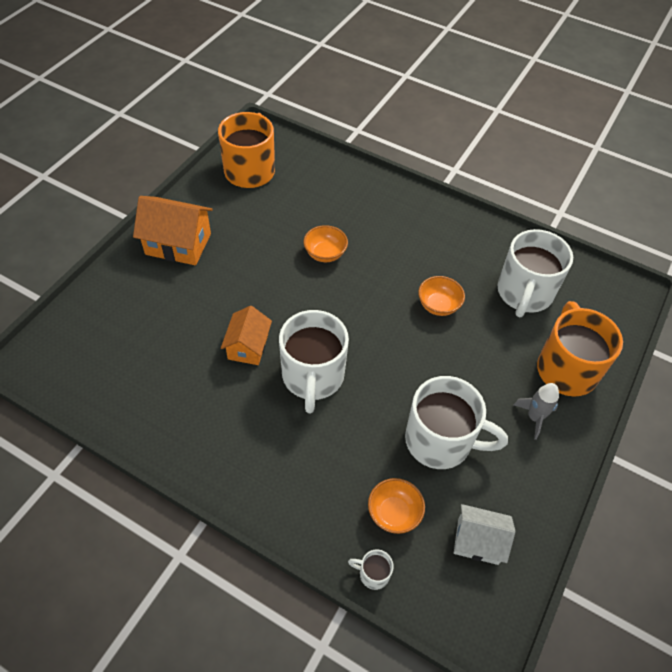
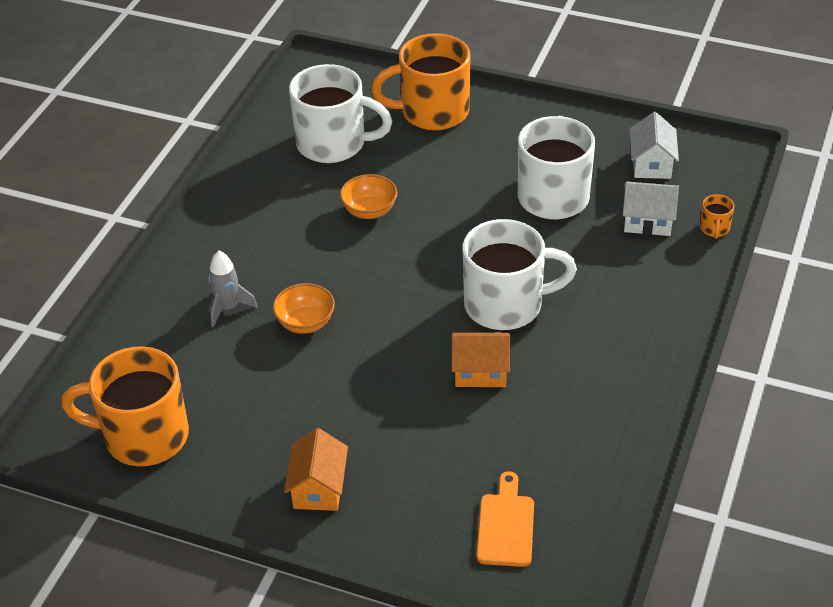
camera: 95 degrees left, 10 degrees down
(106, 335) = (505, 525): none -> orange cutting board
(178, 244) = (318, 488): orange house -> orange house, size x0.65
(373, 574) = (714, 229): white mug -> orange mug
(394, 513) = (647, 221): orange bowl -> white house
(534, 417) = (501, 132): grey rocket -> grey rocket (228, 308)

